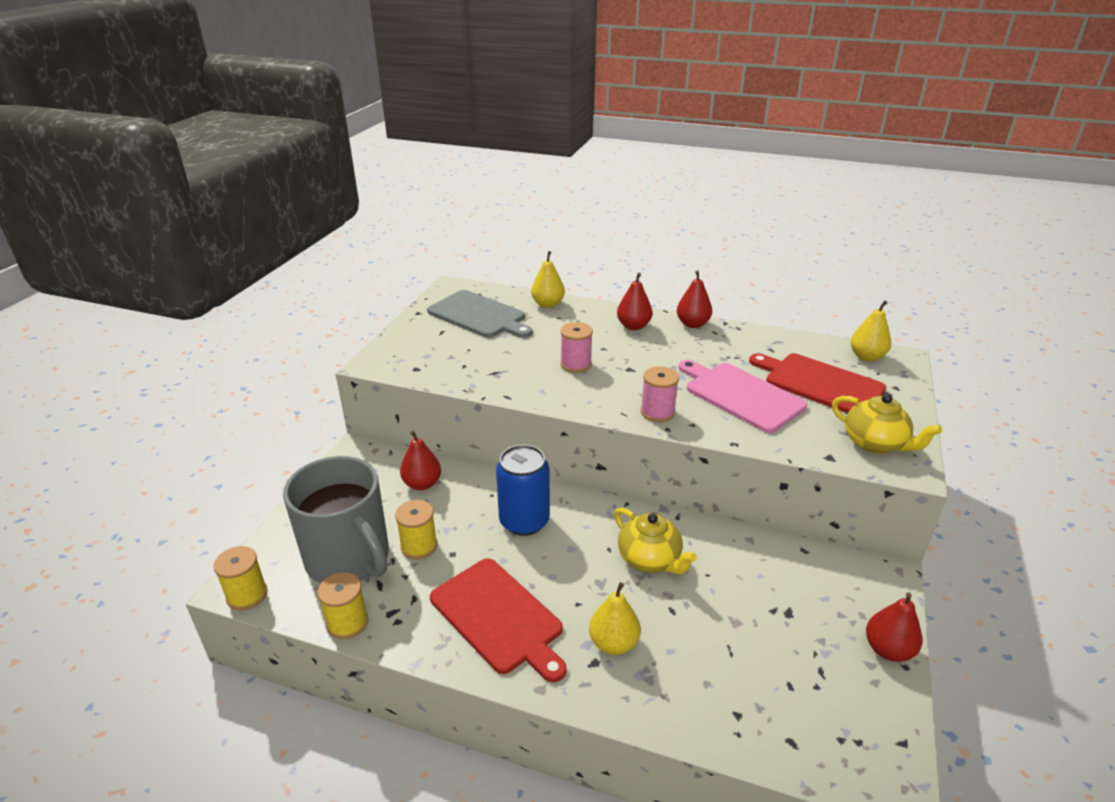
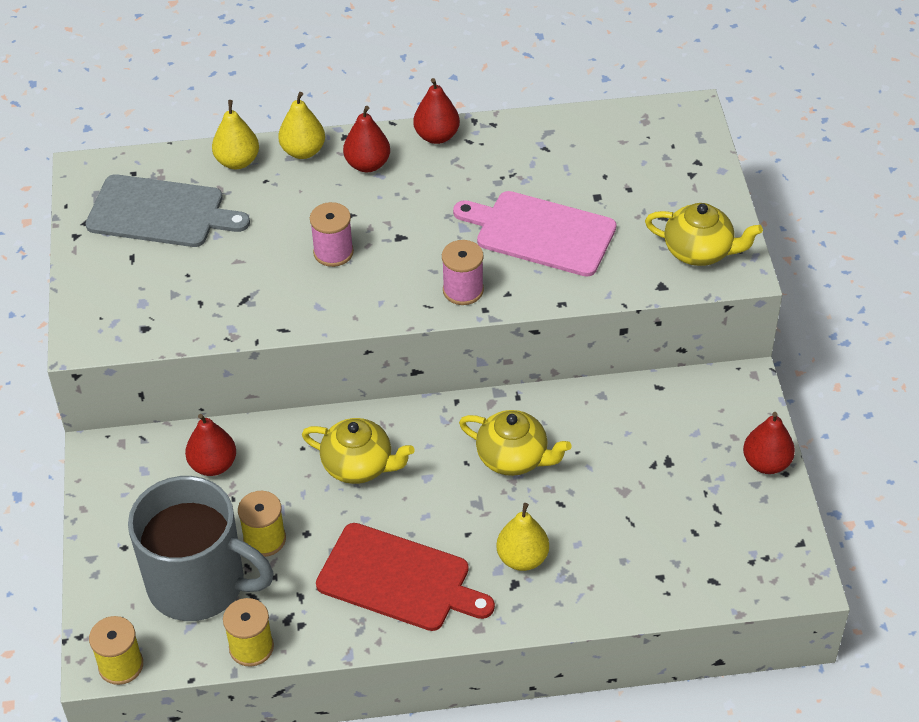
camera: 25 degrees left, 15 degrees up
(524, 521) = (359, 466): blue can -> yellow teapot
(820, 383) = (617, 184): red cutting board -> none
(866, 357) = (653, 124): yellow pear -> yellow pear (303, 151)

